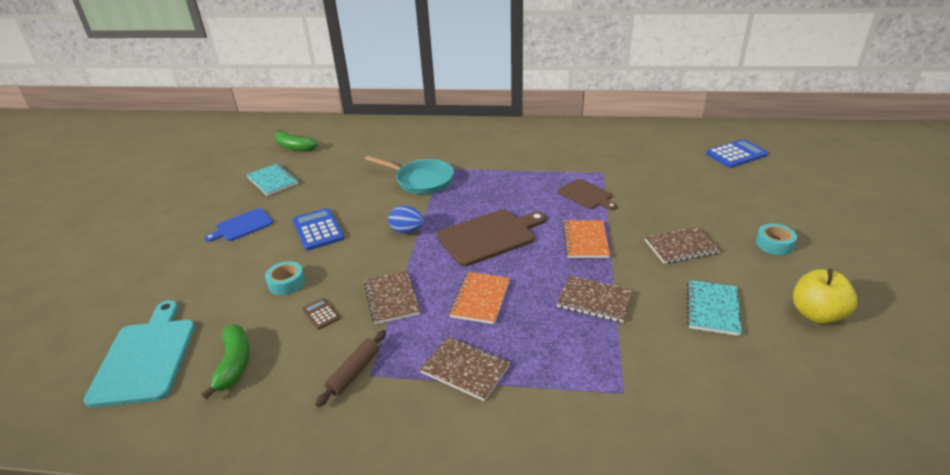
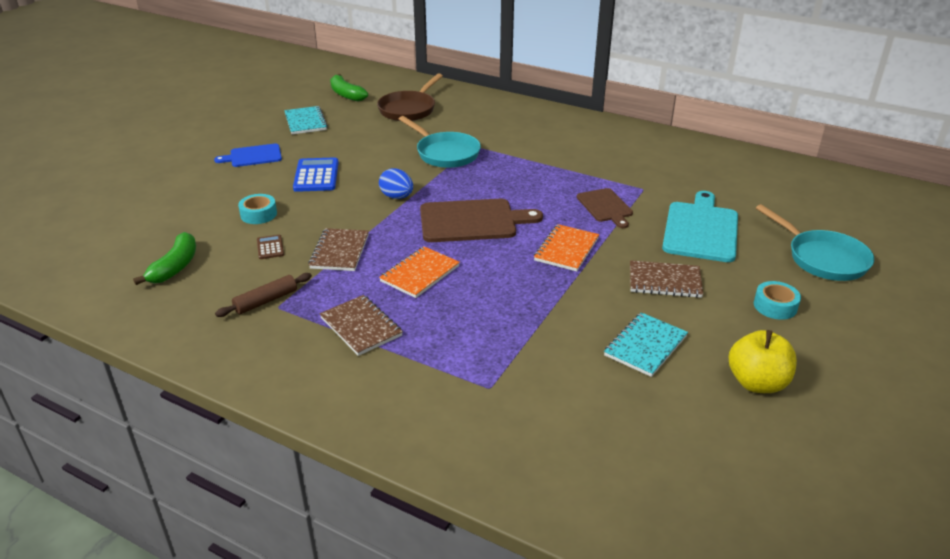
camera: 20 degrees right, 0 degrees up
(145, 357) = (112, 242): turquoise cutting board -> turquoise cutting board (700, 229)
(361, 148) = (409, 109): none -> brown pan
(595, 300) = (529, 305): brown notebook -> none
(736, 154) = (820, 205): blue calculator -> none
(773, 196) = (823, 258): none -> turquoise pan

